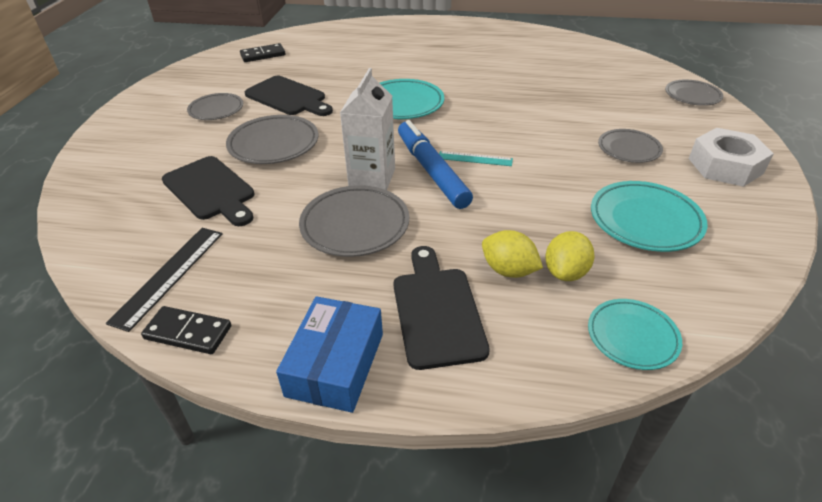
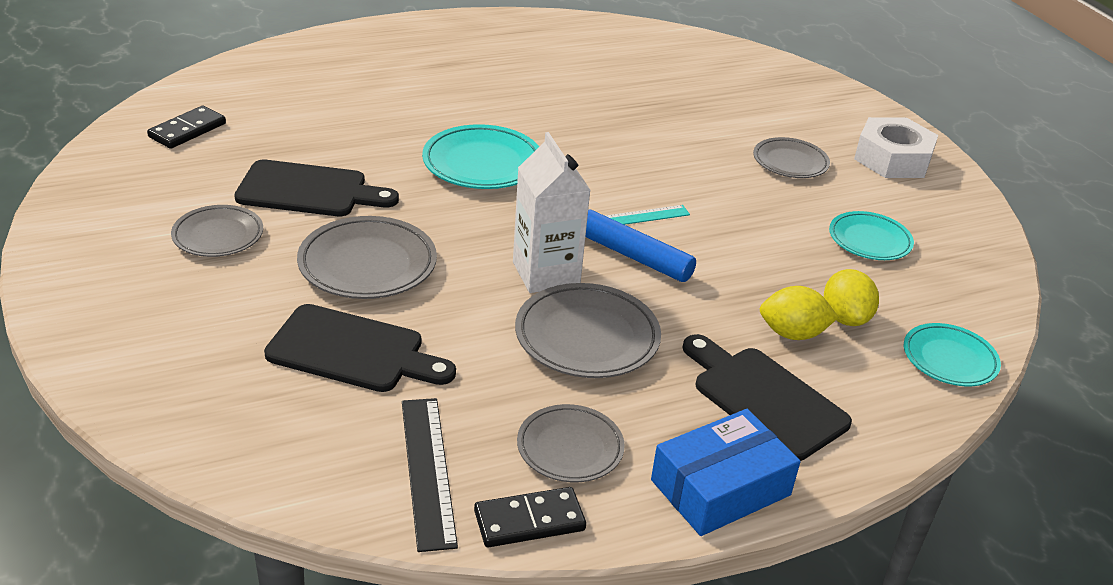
camera: 35 degrees left, 5 degrees down
(335, 364) = (720, 487): blue box -> blue box turned 75 degrees clockwise
(645, 220) = (869, 240): turquoise plate -> turquoise plate, size x0.66
(692, 96) = (799, 80): grey plate -> grey plate (570, 448)

